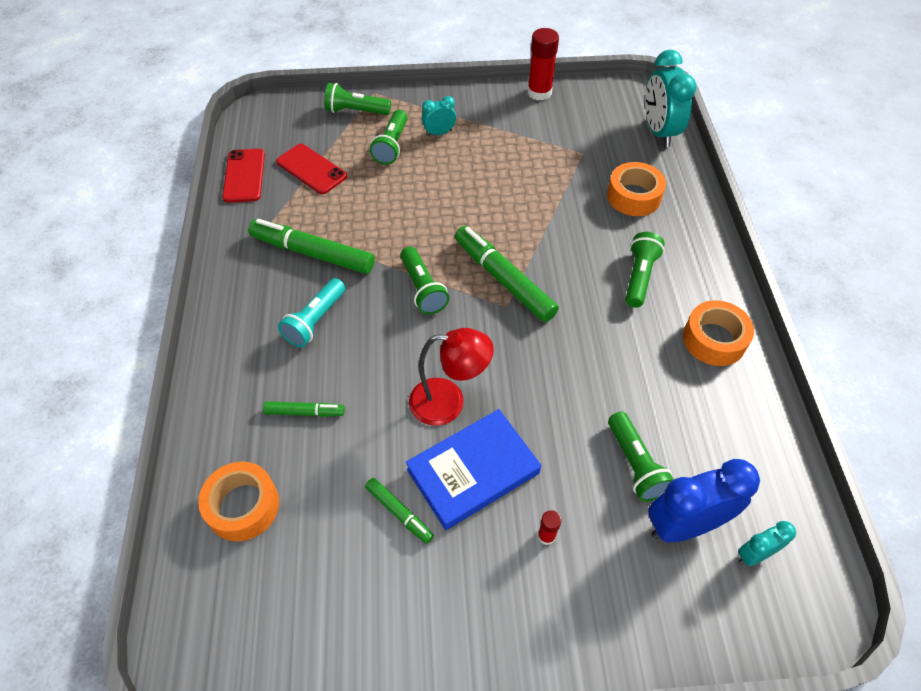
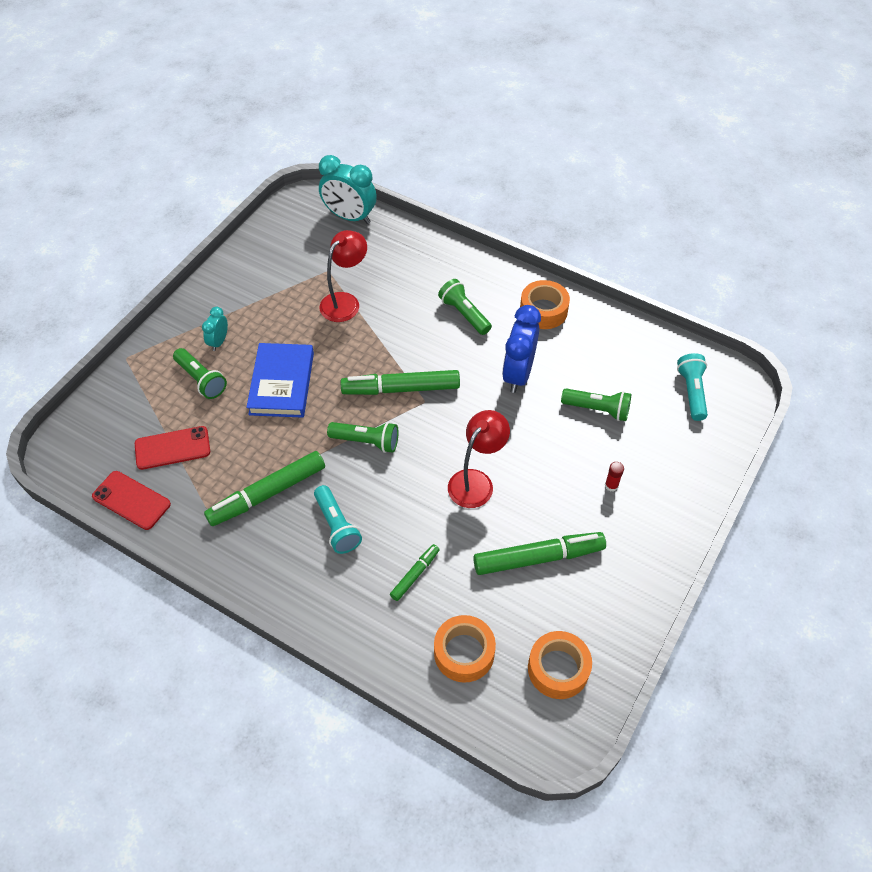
camera: 55 degrees left, 0 degrees up
(356, 111) = (135, 382): green flashlight -> none
(399, 513) = (538, 558): green marker -> green marker, size x1.92
(473, 471) = (539, 498): blue book -> blue book (282, 383)
(539, 92) = (240, 255): red glue stick -> none
(561, 184) = (345, 302): none -> red lamp
(634, 196) = (395, 270): orange tape -> orange tape (558, 669)
(684, 524) = (652, 412): blue clock -> blue clock (518, 374)
(754, 554) = (691, 392): turquoise clock -> turquoise flashlight

